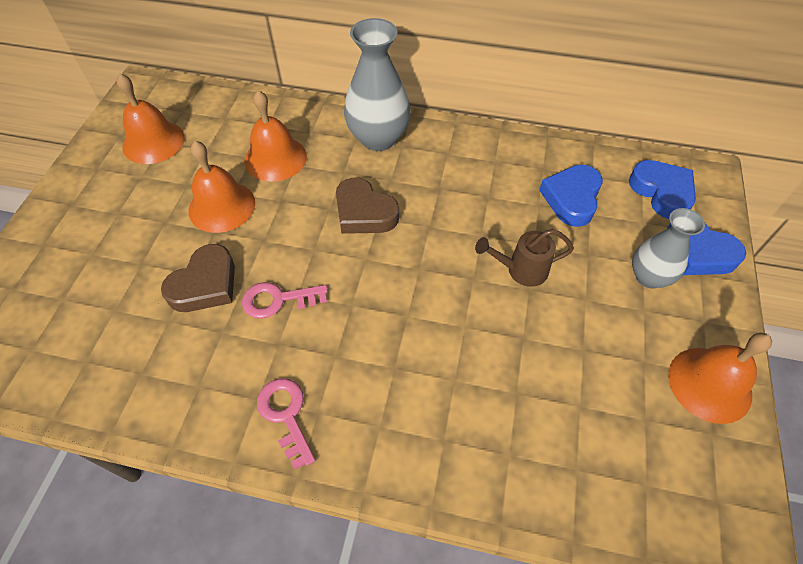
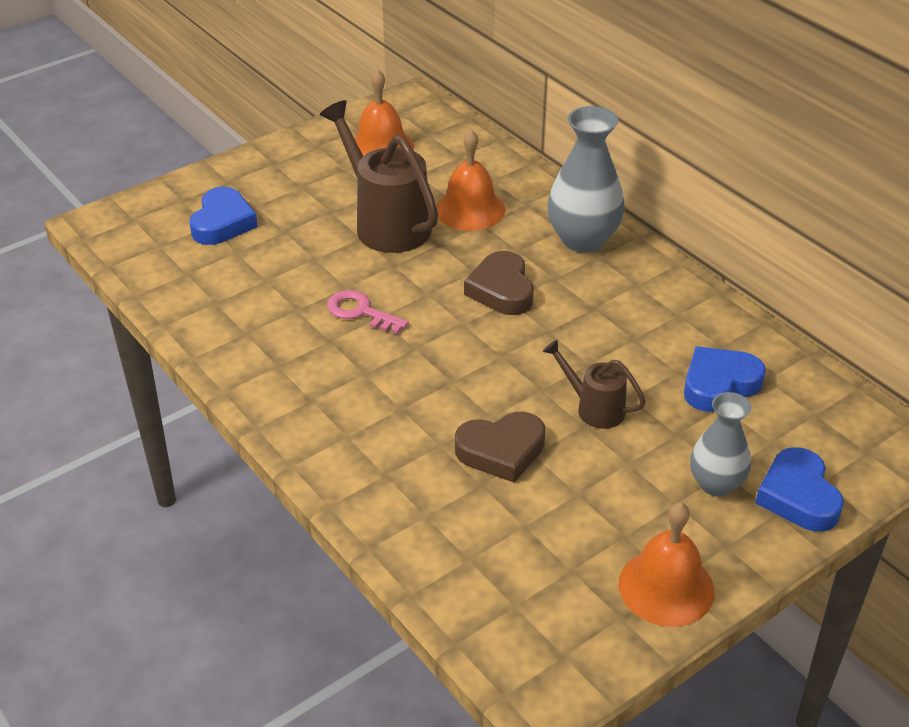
camera: 40 degrees right, 15 degrees down
(205, 284) = (317, 271): brown heart -> brown heart (501, 451)
(222, 206) = (386, 223): orange bell -> brown watering can
(286, 415) = (287, 387): pink key -> none
(662, 192) = (828, 432): blue heart -> blue heart (223, 223)

